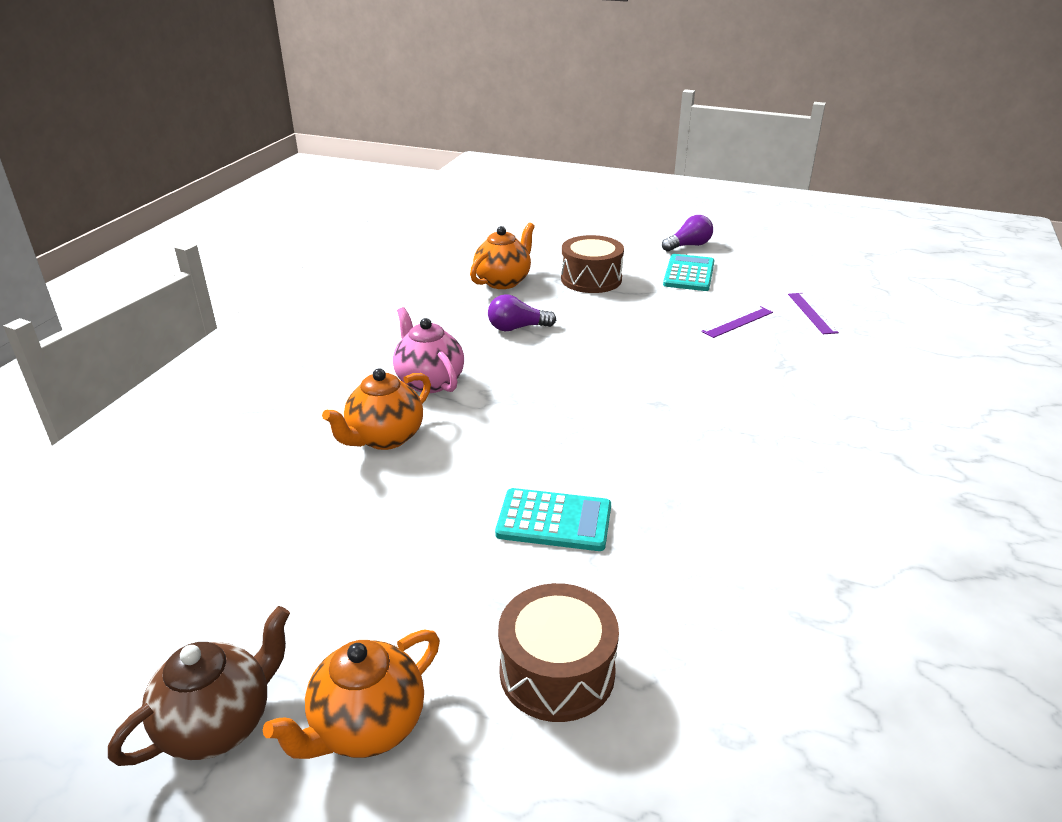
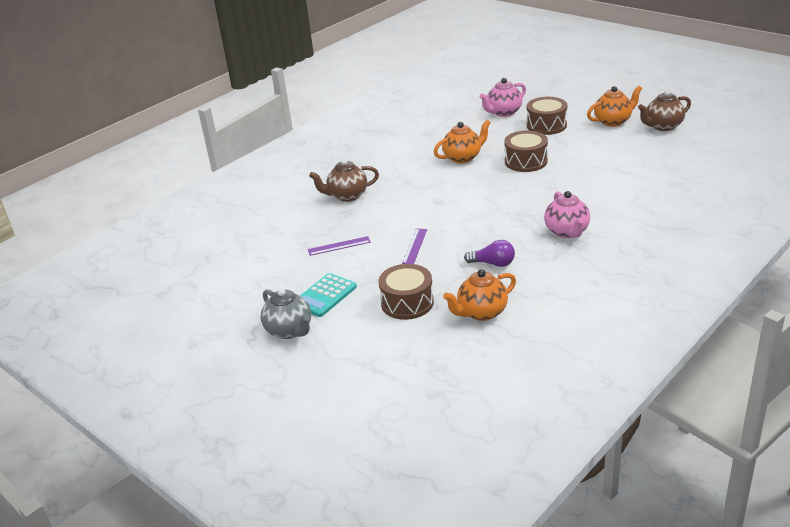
camera: 155 degrees left, 0 degrees up
(385, 438) = (599, 203): orange teapot -> orange teapot (463, 158)
(554, 521) = (526, 161): turquoise calculator -> brown drum
(688, 246) = (289, 331): purple light bulb -> grey teapot
(713, 722) = (503, 112): none -> pink teapot
(812, 313) = (282, 245): purple ruler -> purple ruler (414, 246)
(820, 393) = (347, 196): none -> brown teapot

